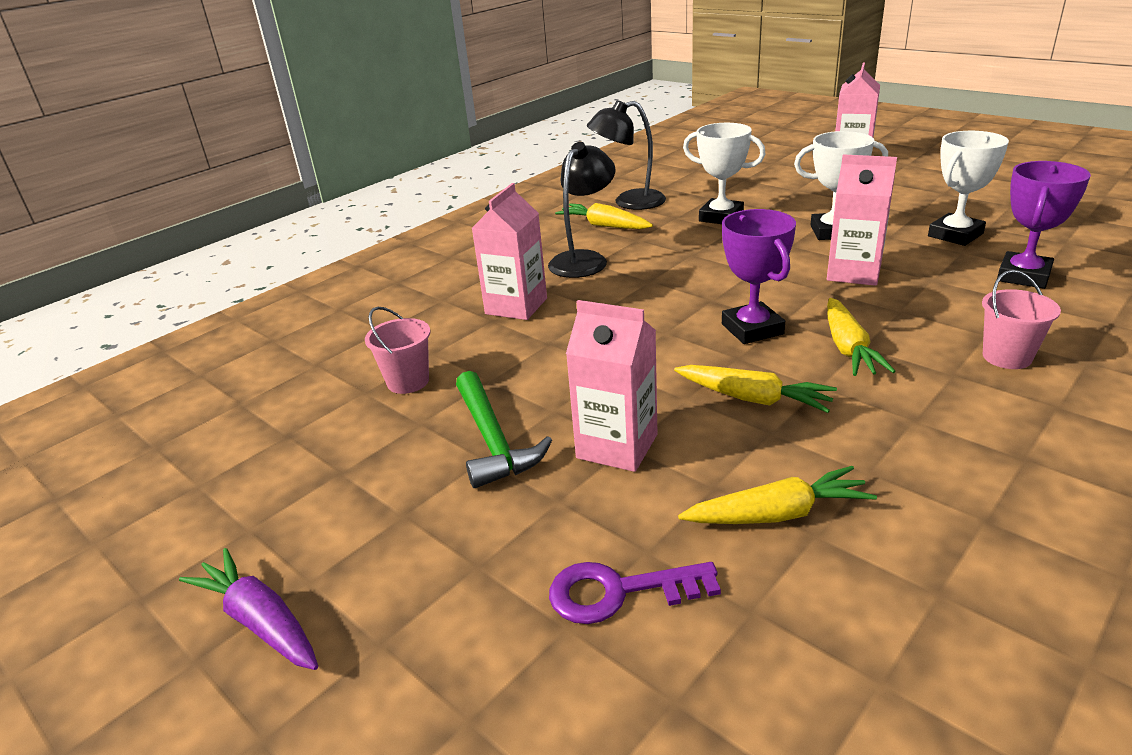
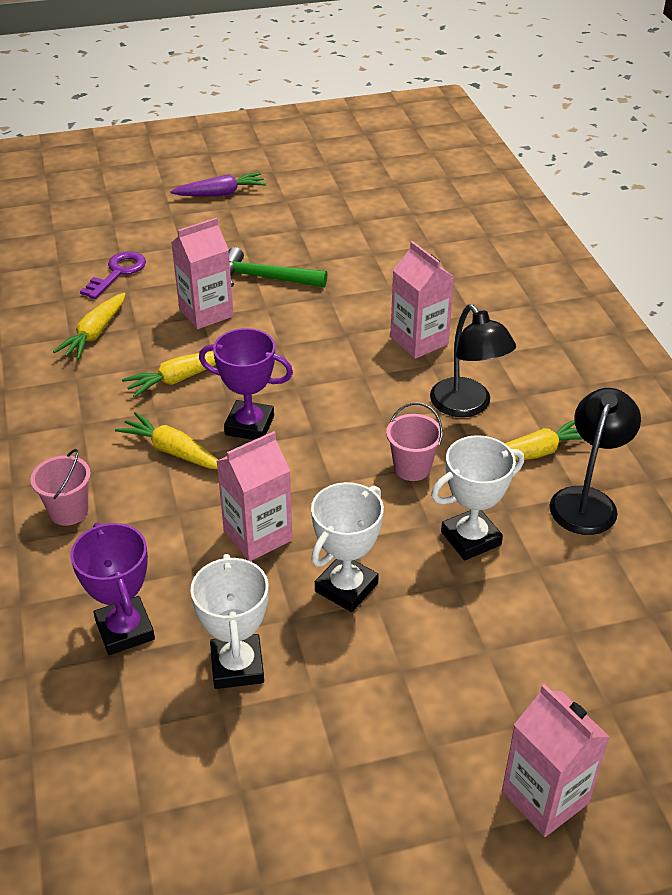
camera: 120 degrees right, 10 degrees up
(408, 381) = (365, 269): pink bucket -> pink bucket (412, 468)

